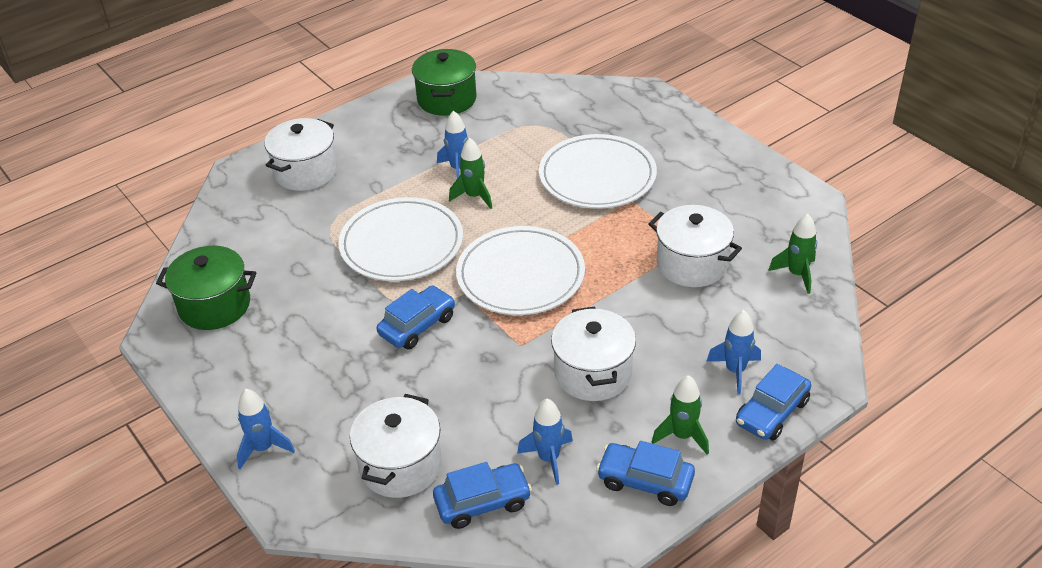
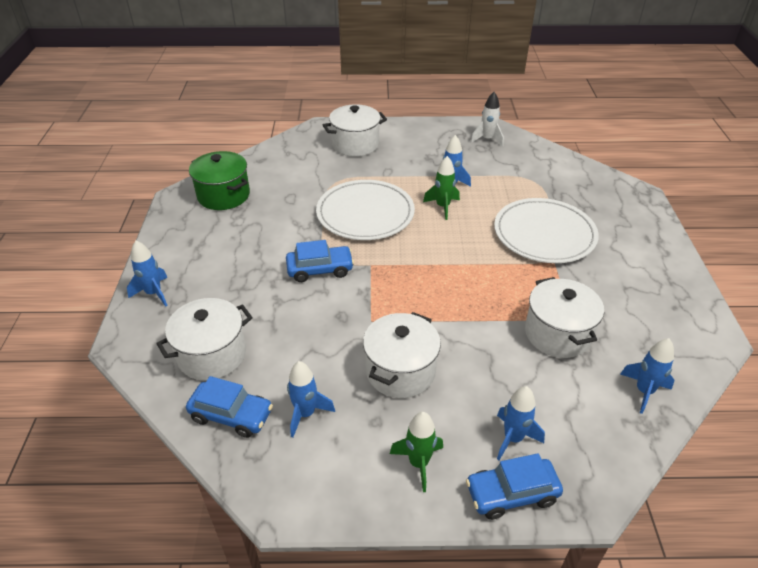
camera: 35 degrees right, 0 degrees up
(447, 99) = (487, 139): green pot -> white rocket
(520, 275) = (420, 273): white plate -> none
(645, 481) = (354, 479): blue car -> none
(797, 274) = (644, 391): green rocket -> blue rocket

